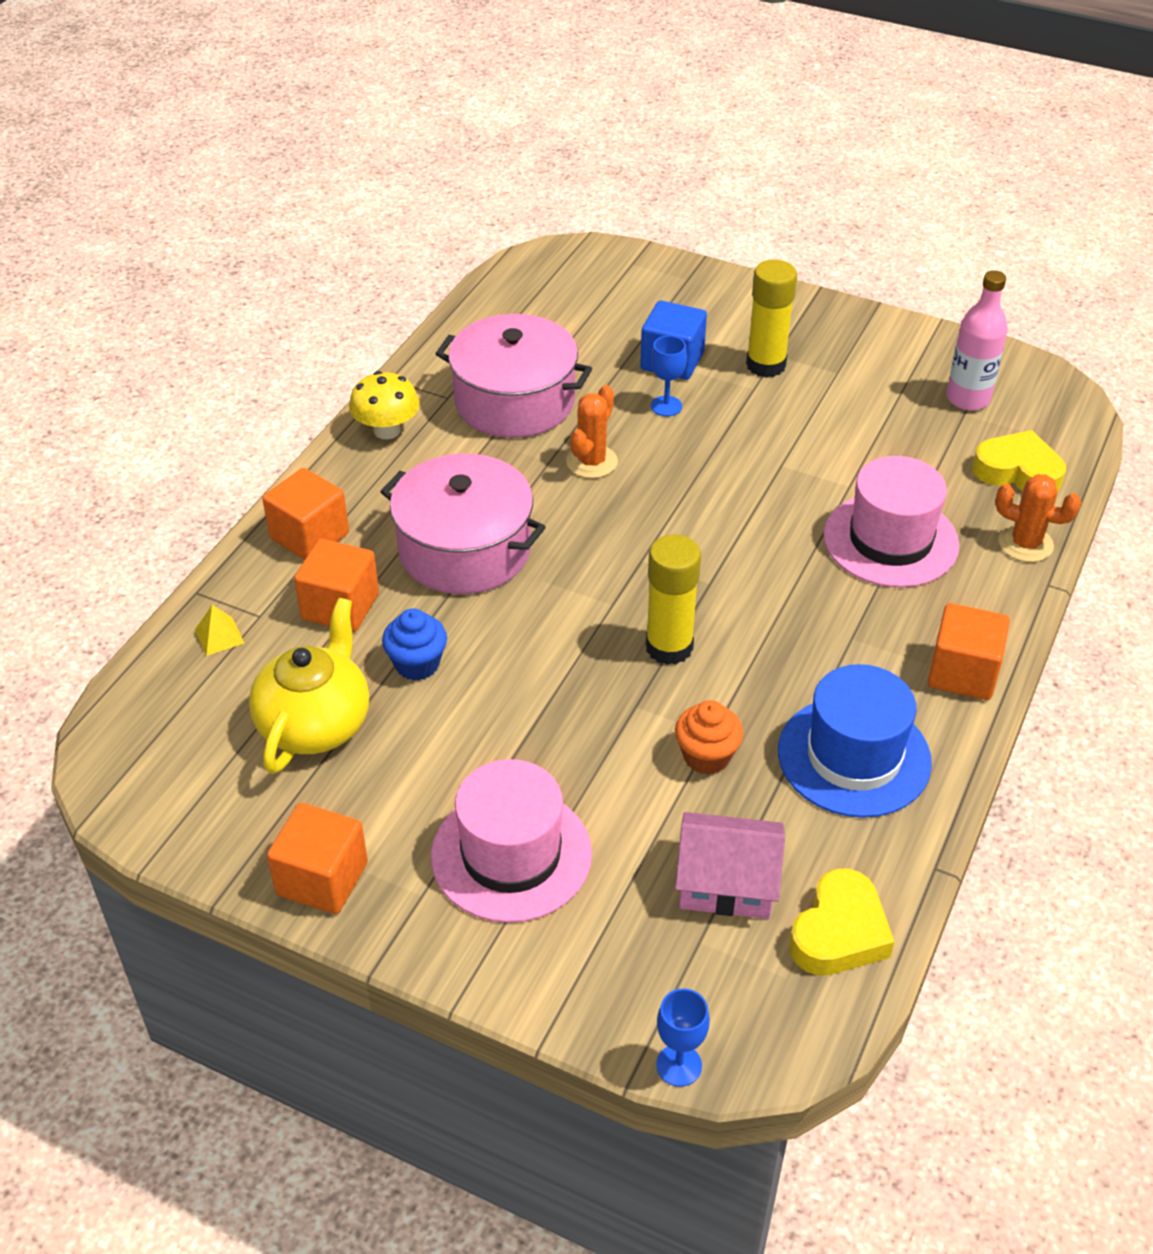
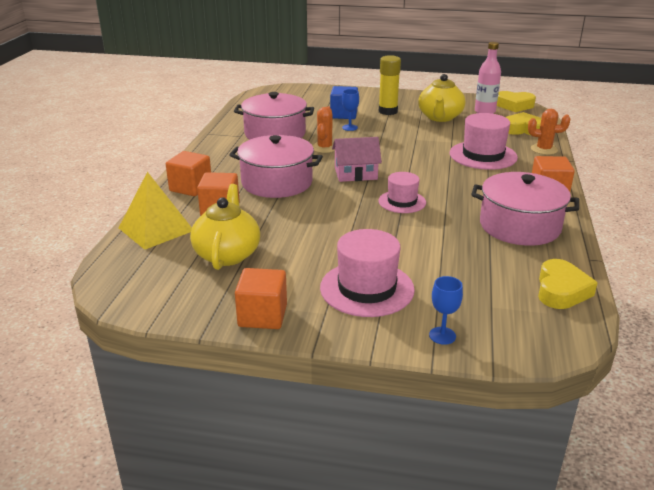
camera: 15 degrees left, 15 degrees down
(219, 636) = (156, 229): yellow pyramid -> yellow pyramid, size x2.41
(387, 430) = (215, 149): yellow mushroom -> none
(417, 664) = (273, 225): blue cupcake -> none
(669, 647) = (402, 202): yellow glue stick -> pink hat
(679, 1065) = (516, 359): blue goblet -> blue goblet (442, 335)
(706, 756) = (447, 236): orange cupcake -> none
(727, 883) = (490, 281): pink house -> pink house (355, 173)
(854, 756) = (519, 226): blue hat -> pink pot
(864, 402) = (440, 117): none -> yellow teapot
(1043, 387) = (514, 105): none -> yellow heart

